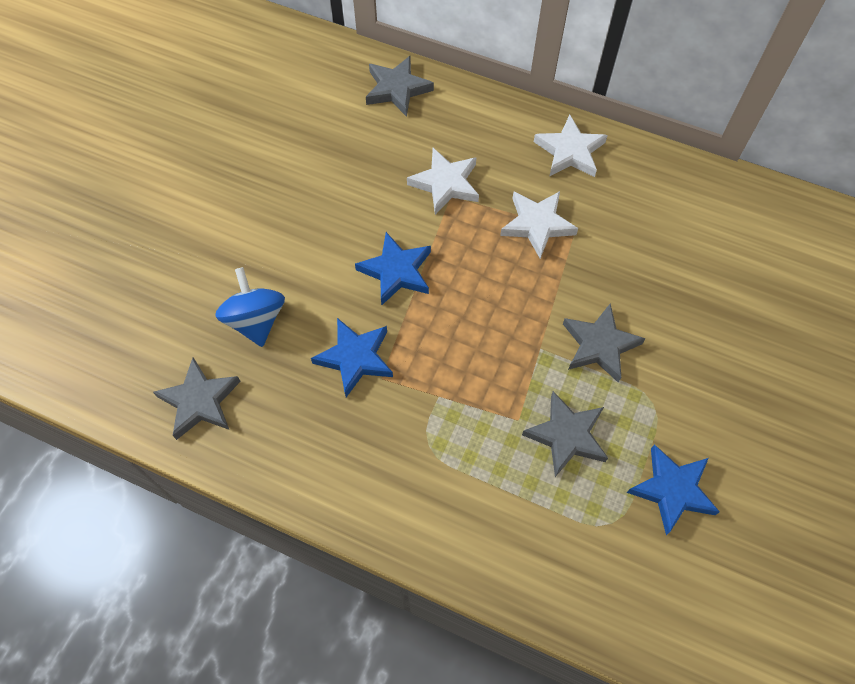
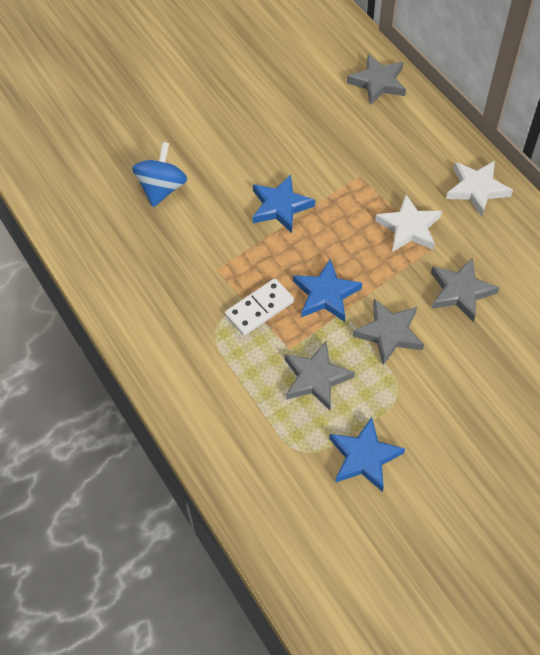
camera: 35 degrees right, 5 degrees down
(200, 401) = (90, 220): grey star -> grey star (460, 291)
(355, 358) = (209, 247): blue star -> blue star (326, 294)
(445, 184) = (362, 165): white star -> none
(457, 395) = (259, 309): none -> white domino

